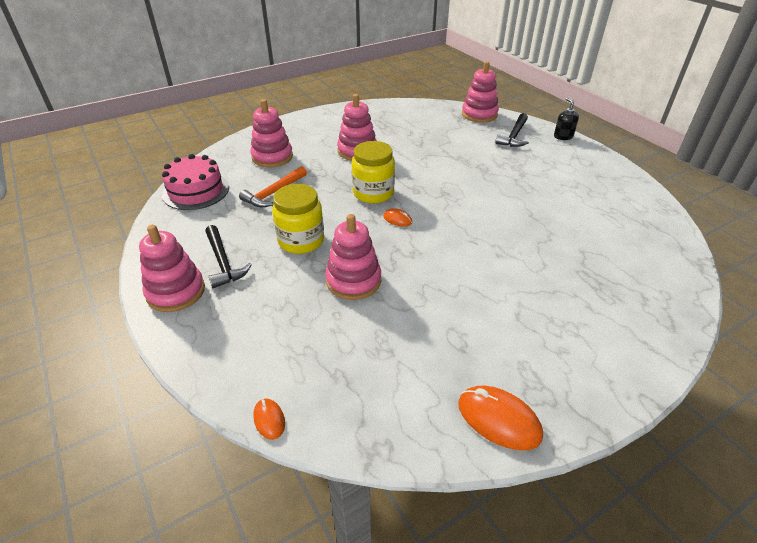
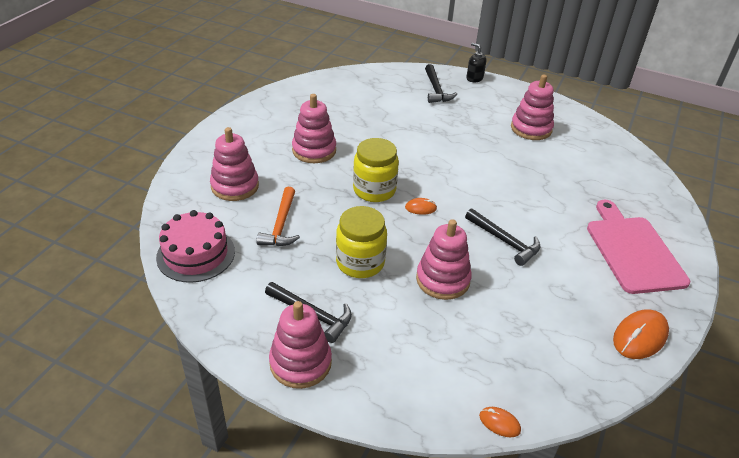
camera: 35 degrees left, 0 degrees up
(446, 273) = (504, 241): none -> black hammer
(479, 114) = (386, 75): pink stacking toy -> pink stacking toy (531, 129)
(498, 419) = (640, 337): orange mouse -> orange mouse turned 45 degrees counterclockwise
(581, 336) = (633, 251): none -> pink cutting board

